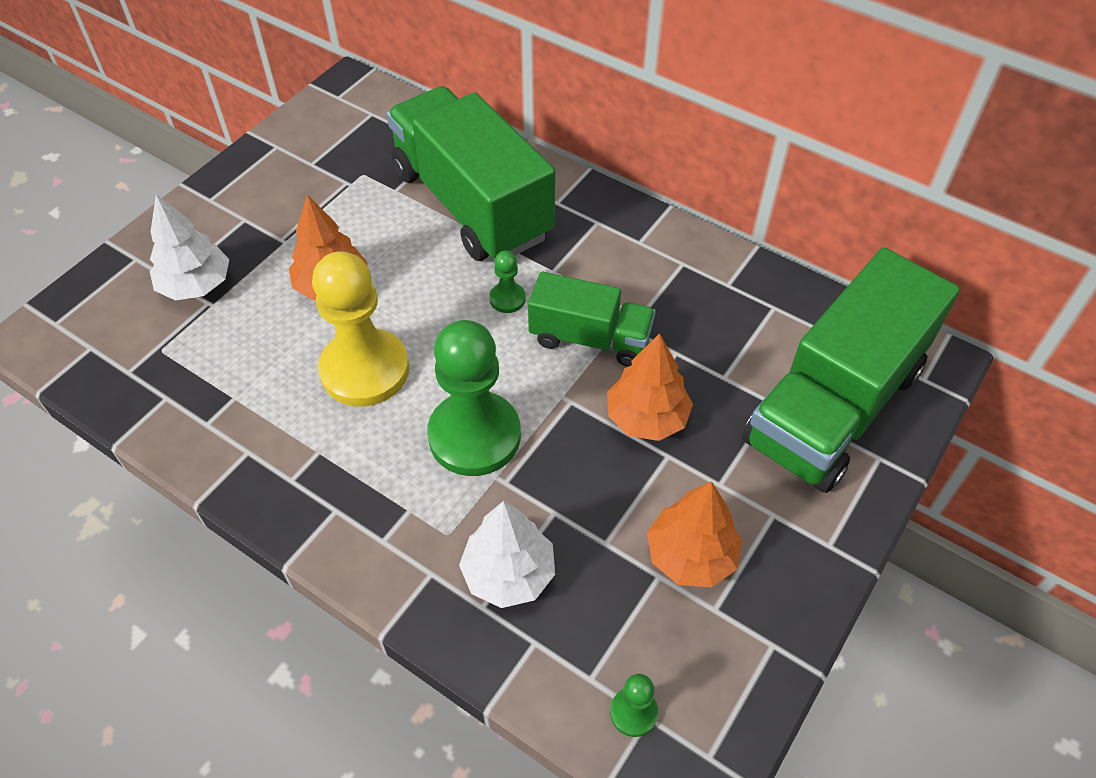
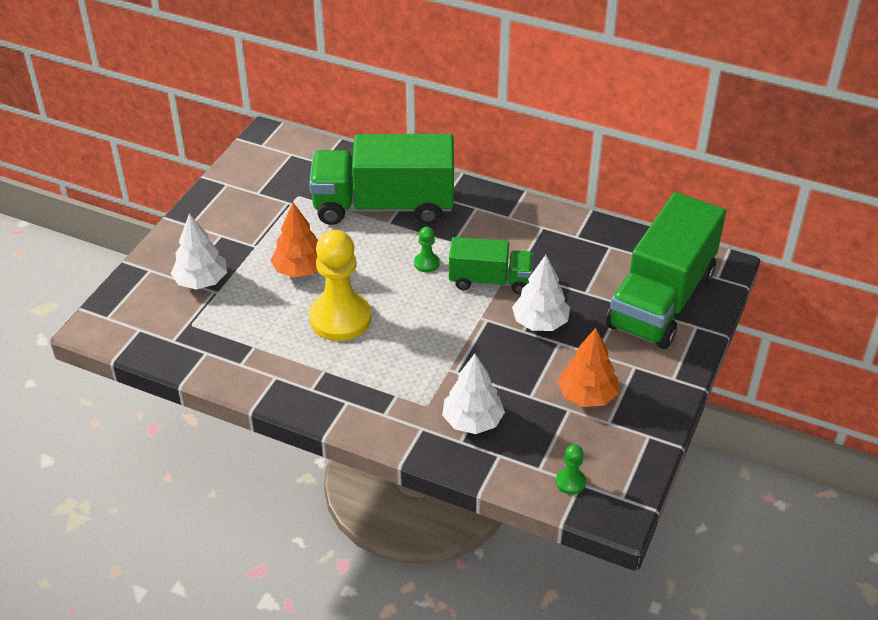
camera: 10 degrees left, 10 degrees down
(472, 204) = (384, 206): green truck -> green truck turned 45 degrees counterclockwise
(474, 436) = (428, 348): green pawn -> none
(646, 417) = (540, 322): orange tree -> white tree

